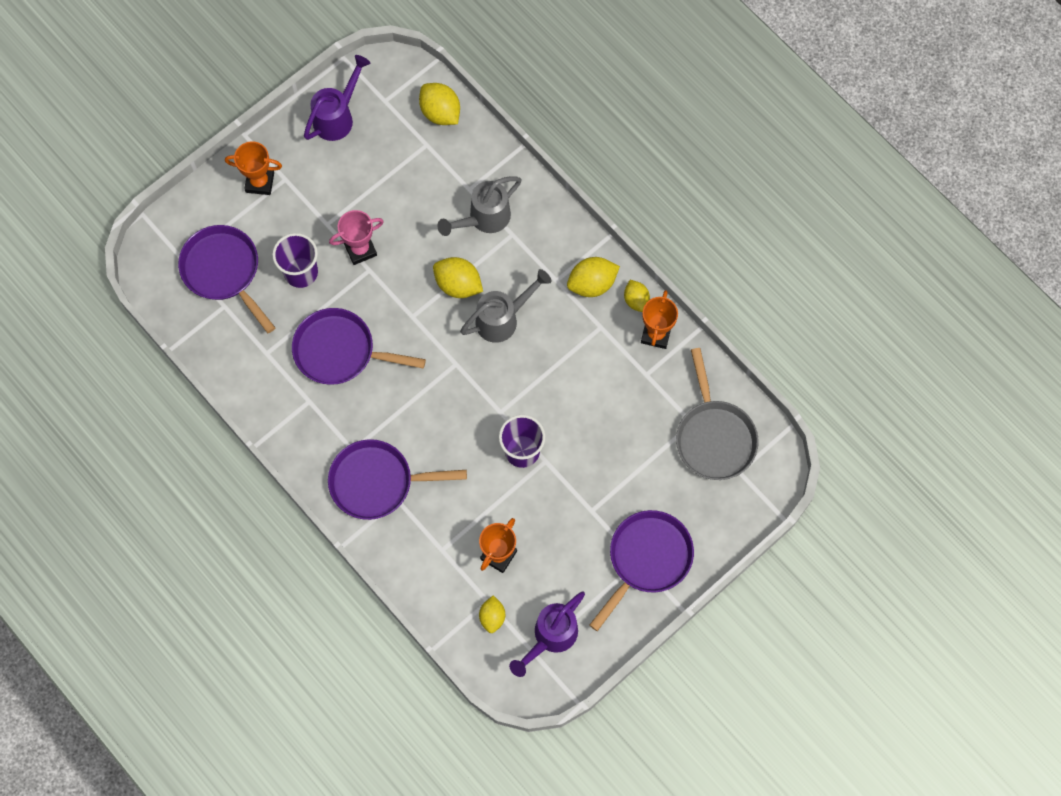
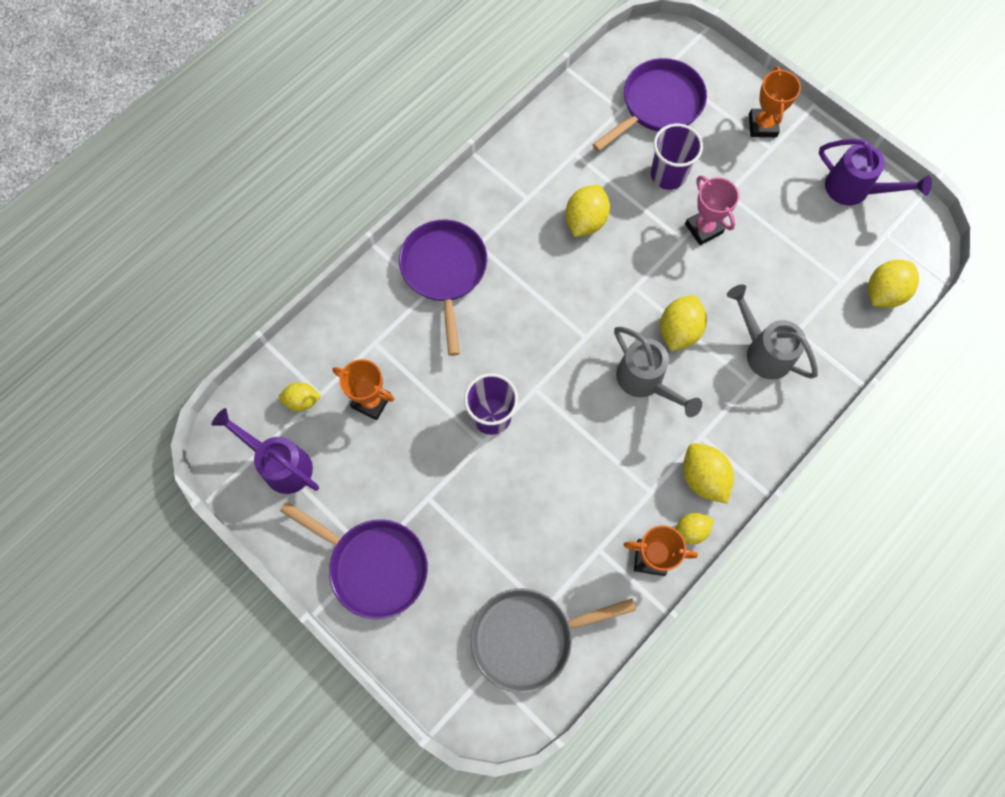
camera: 85 degrees right, 0 degrees up
(340, 351) = (585, 221): purple pan -> yellow lemon

